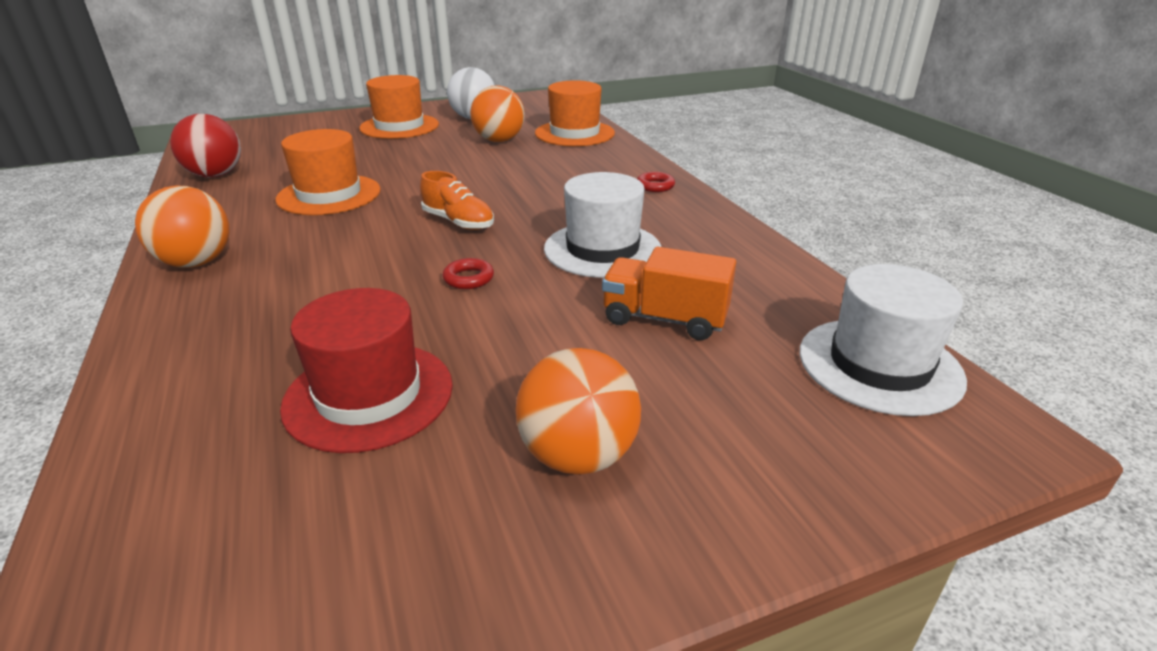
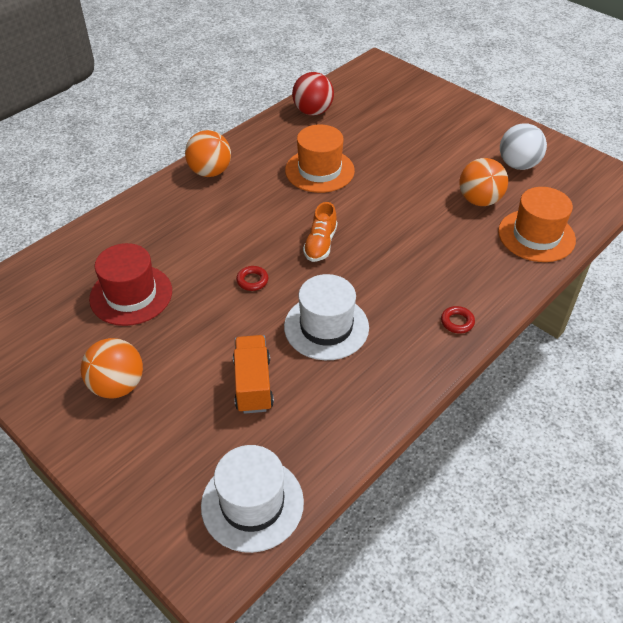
camera: 65 degrees right, 15 degrees up
(399, 126) = (461, 138): orange hat -> none

